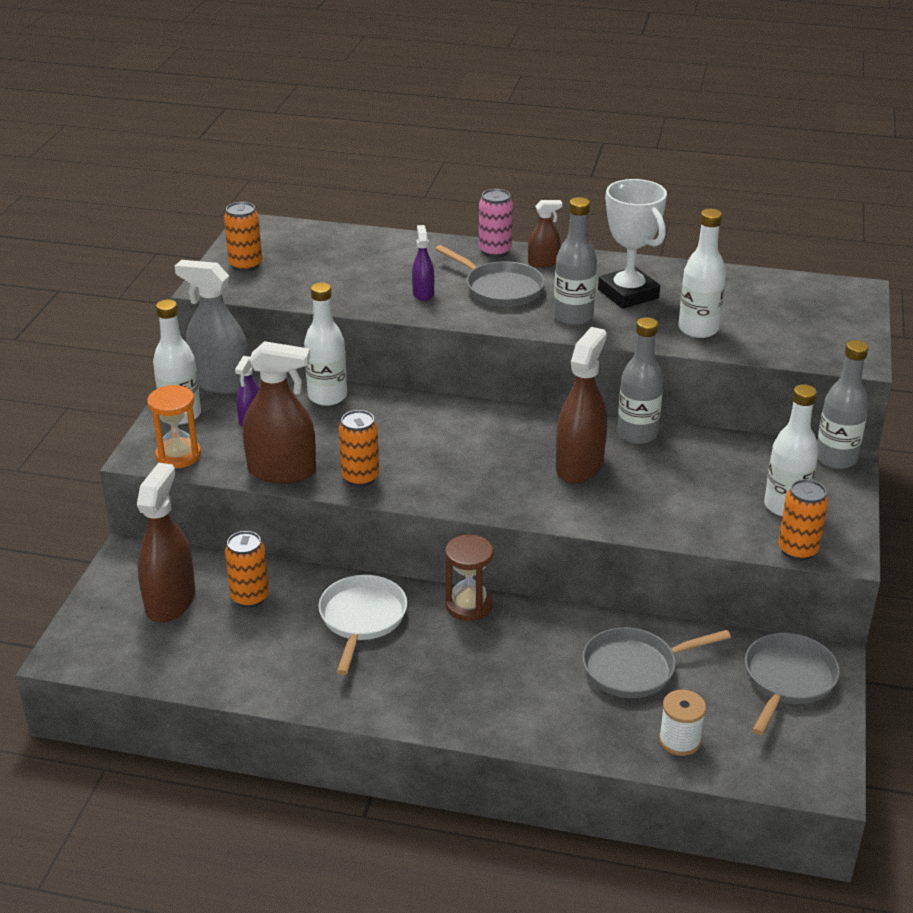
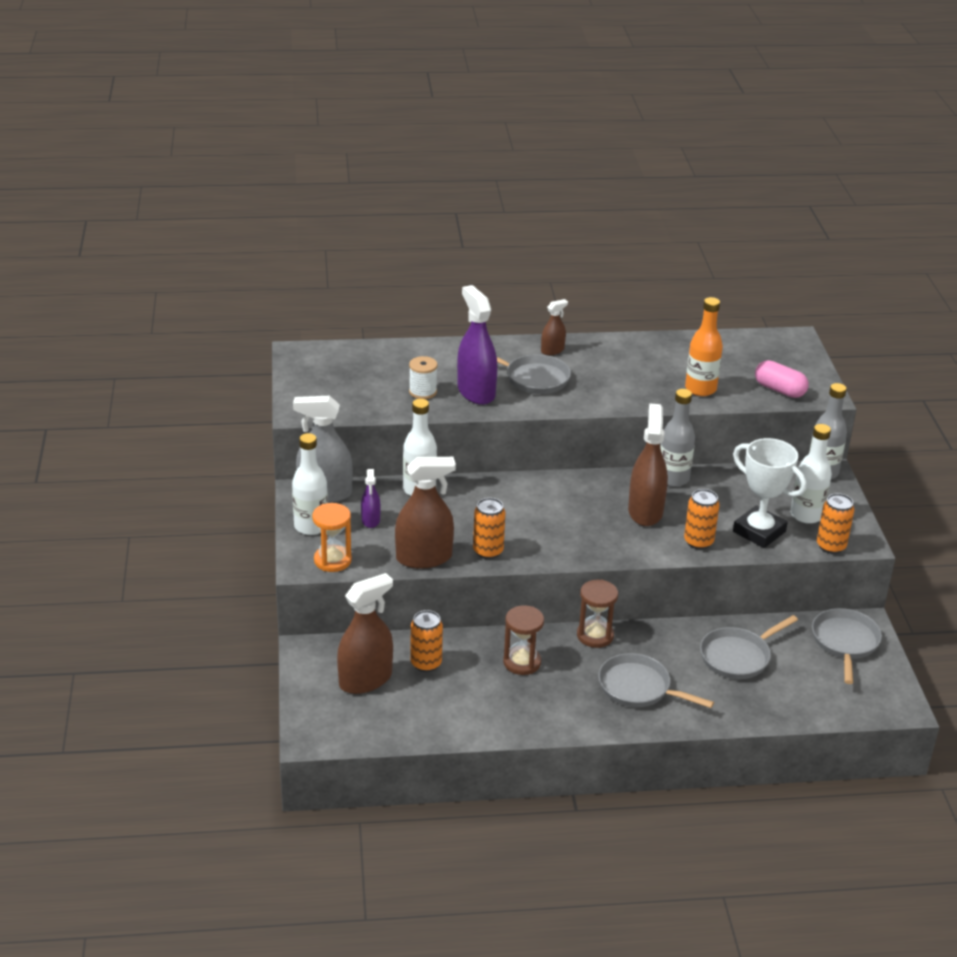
camera: 20 degrees left, 0 degrees up
(170, 601) = (365, 679): brown spray bottle -> brown spray bottle turned 60 degrees clockwise
(245, 265) = (315, 389): orange can -> orange can (698, 542)
(362, 619) = (522, 662): white pan -> brown hourglass
(423, 293) = (476, 392): purple spray bottle -> purple spray bottle, size x1.92
(485, 680) = (639, 688): none -> grey pan
(495, 251) = (508, 346): pink can -> none
(573, 317) = (603, 393): grey bottle -> none
(628, 294) = (632, 367): white trophy -> white trophy (759, 532)
(679, 740) = (795, 700): white spool -> white spool (423, 392)
(698, 329) = (700, 389): white bottle -> orange bottle
(800, 345) = (779, 390): none -> pink capsule

